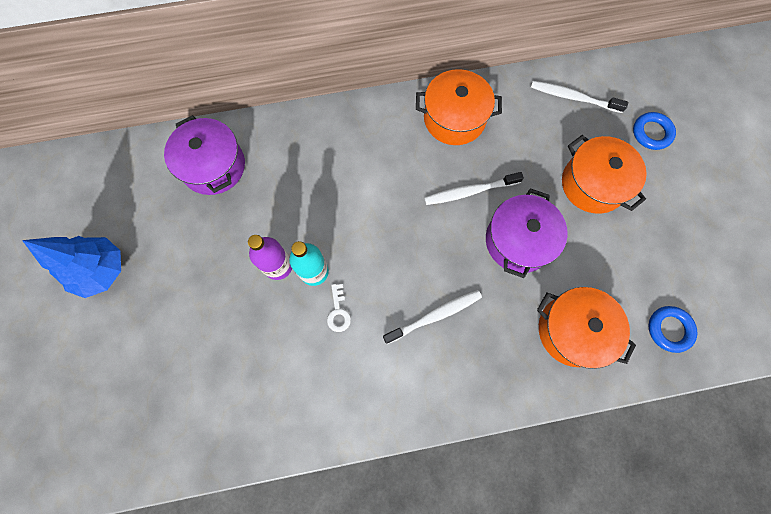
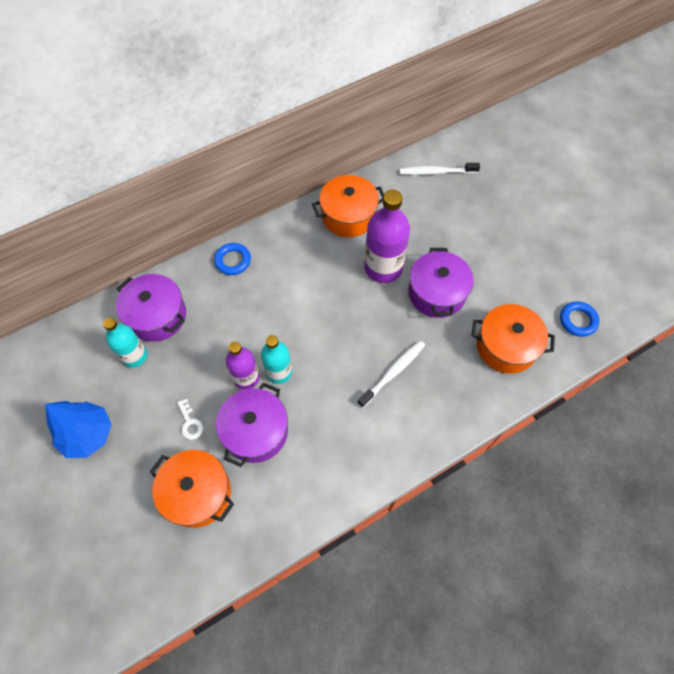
camera: 20 degrees left, 10 degrees down
(176, 202) = (135, 356): none -> turquoise bottle
(266, 328) = (256, 431): none -> purple pot
(338, 312) = (312, 397): white key -> white key (190, 423)
(469, 191) = (383, 268): white toothbrush -> purple bottle
(593, 184) = (477, 232): orange pot -> orange pot (197, 493)
(651, 133) = (506, 180): blue ring -> blue ring (233, 261)

